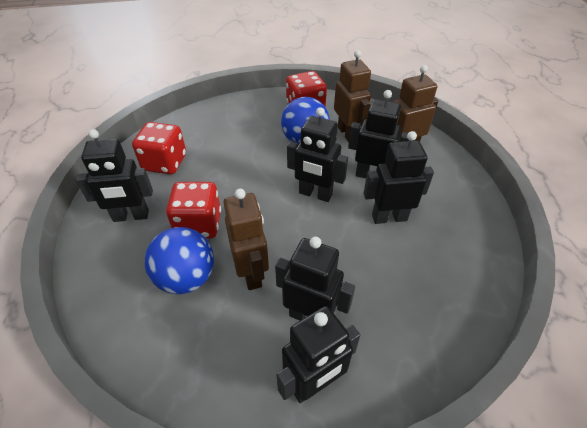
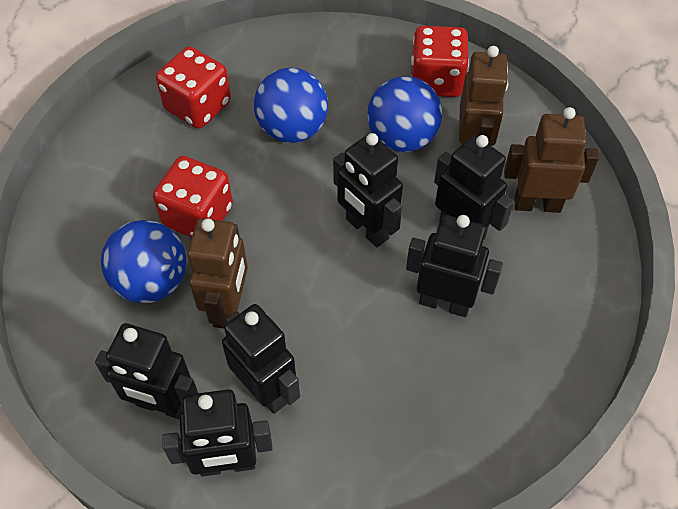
camera: 25 degrees right, 10 degrees up
(131, 216) = (124, 172): black robot -> black robot (163, 405)
(235, 156) = (292, 129): none -> blue ball

